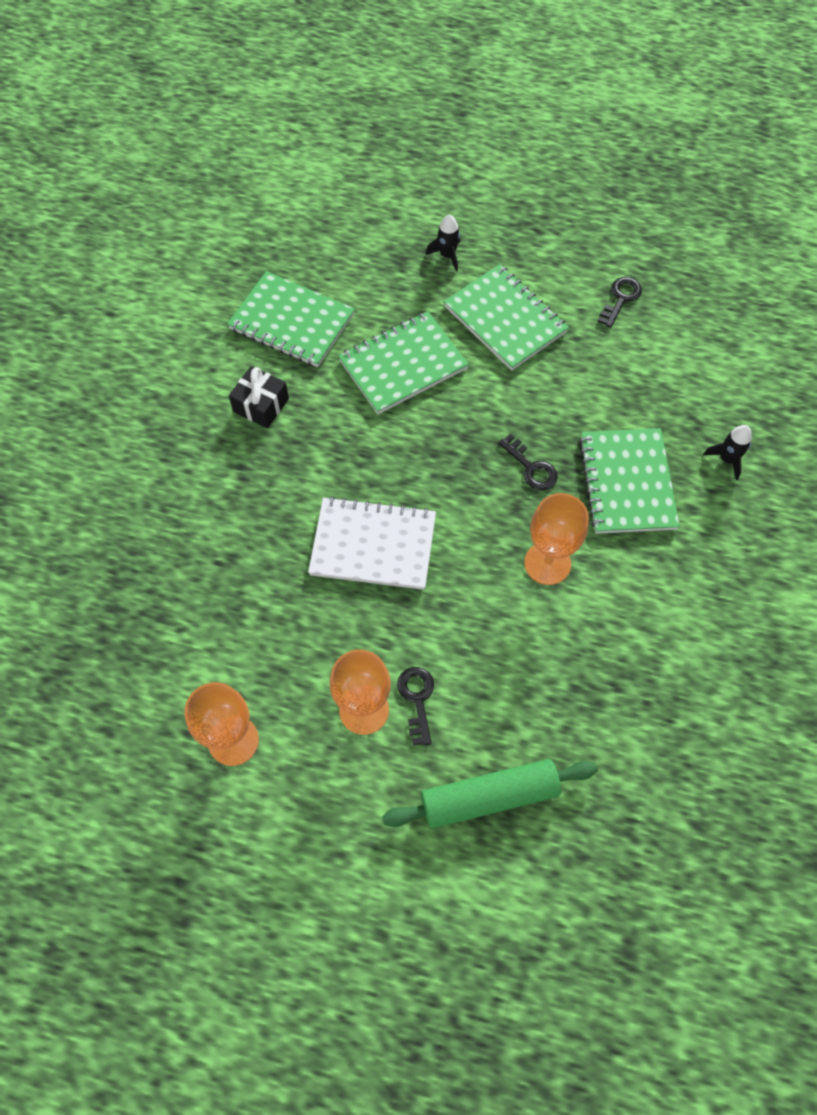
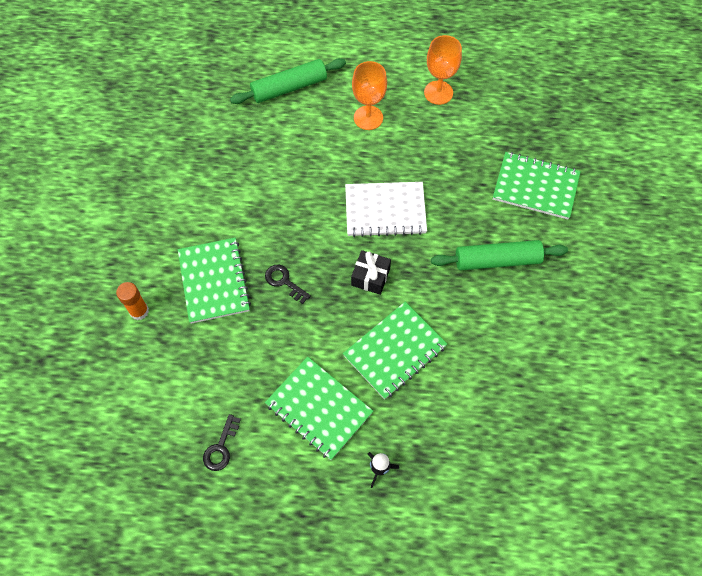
camera: 170 degrees right, 0 degrees up
(239, 451) = (497, 260): none -> green rolling pin
(261, 405) = (494, 299): black gift -> black gift (370, 277)
(292, 322) = (494, 376): green notebook -> green notebook (535, 187)
(417, 699) = (338, 127): black key -> none
(547, 563) = (267, 217): orange goblet -> none
(727, 459) = (139, 311): black rocket -> orange glue stick

